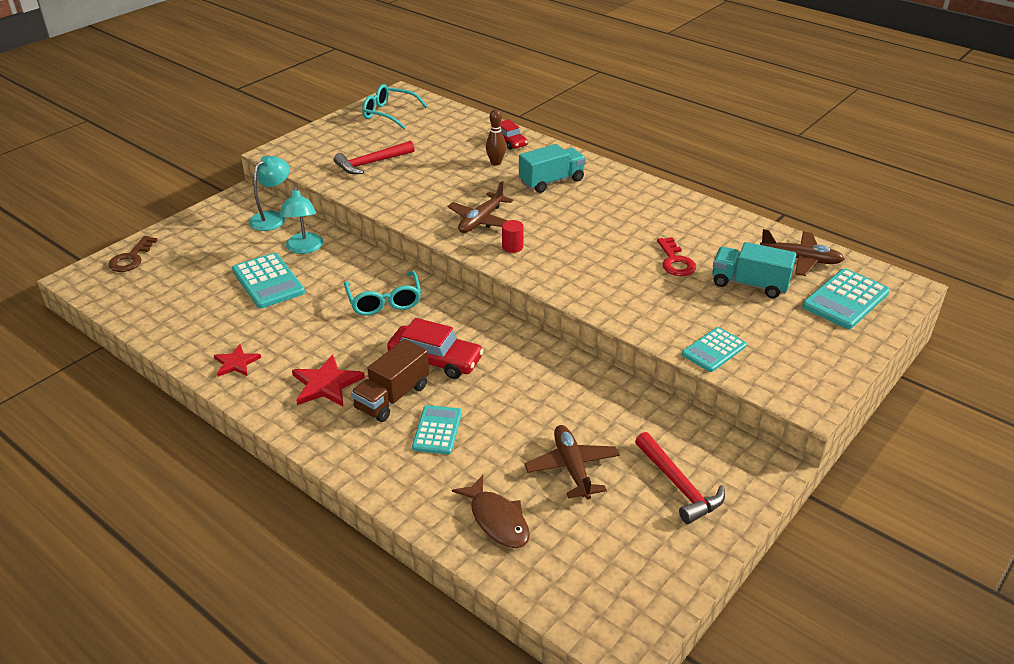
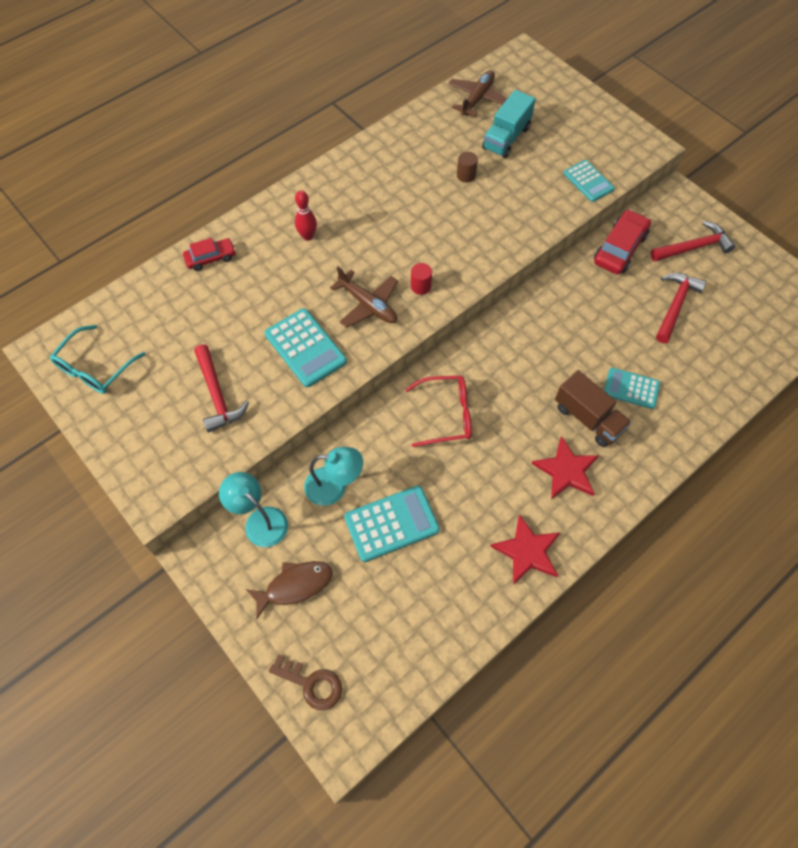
camera: 80 degrees left, 25 degrees up
(236, 363) = (527, 551): red star -> red star, size x1.52
(384, 302) = (447, 415): turquoise glasses -> red glasses
(435, 360) = (541, 381): red car -> red car (619, 249)
(496, 163) = (254, 277): brown bowling pin -> none
(497, 520) = (728, 360): brown fish -> brown fish (295, 586)
(551, 181) = (307, 236): turquoise truck -> red bowling pin
(572, 467) = (675, 305): brown plane -> red hammer
(675, 261) = (466, 175): red key -> brown cylinder
(845, 300) = (534, 90): turquoise calculator -> turquoise calculator (305, 348)

